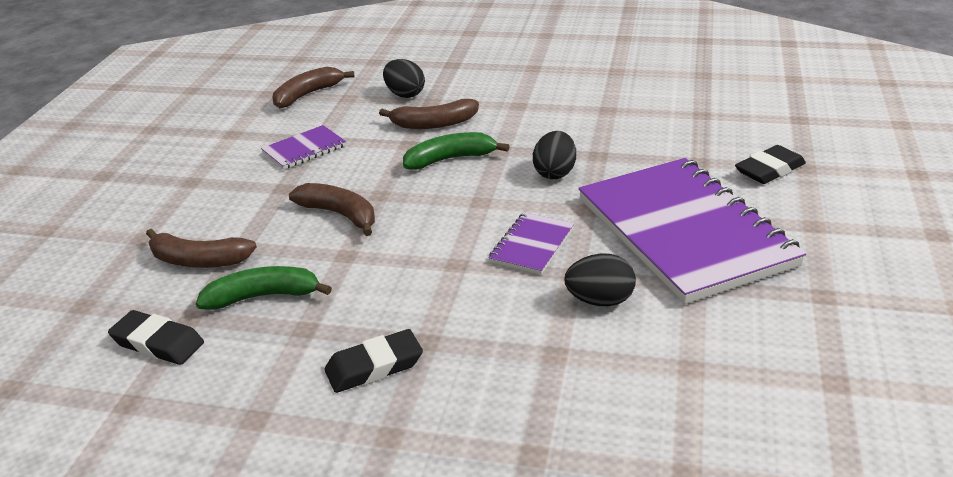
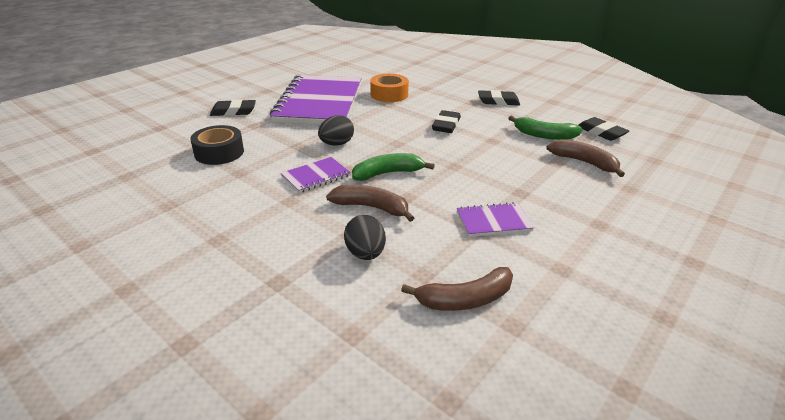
camera: 155 degrees left, 0 degrees up
(340, 215) = (486, 161): brown banana -> none
(435, 260) = (446, 125): none -> black eraser
(450, 159) = (388, 173): green banana -> green banana turned 150 degrees clockwise
(532, 245) = (393, 117): purple notebook -> purple notebook (316, 176)
(600, 301) = (389, 94): black egg -> orange tape
(667, 118) = (219, 152): none -> black tape

